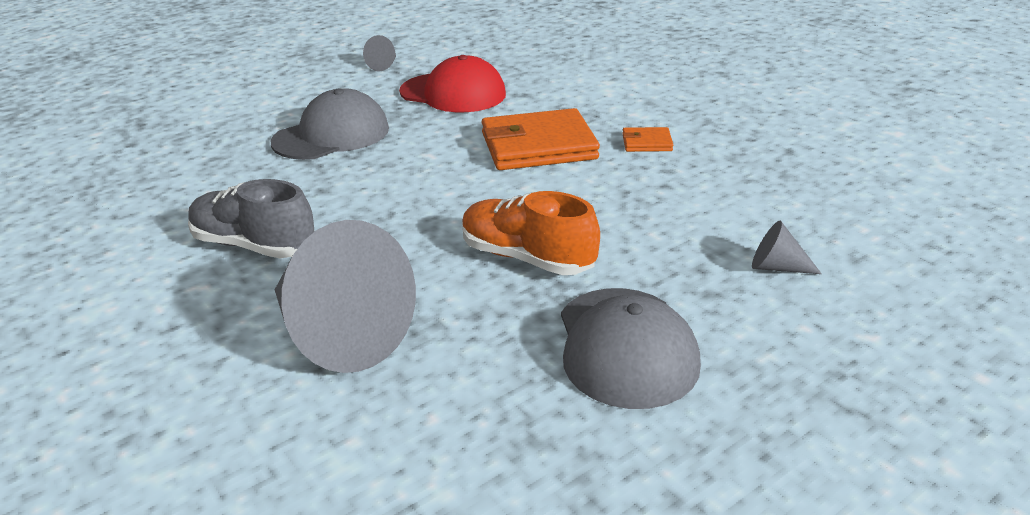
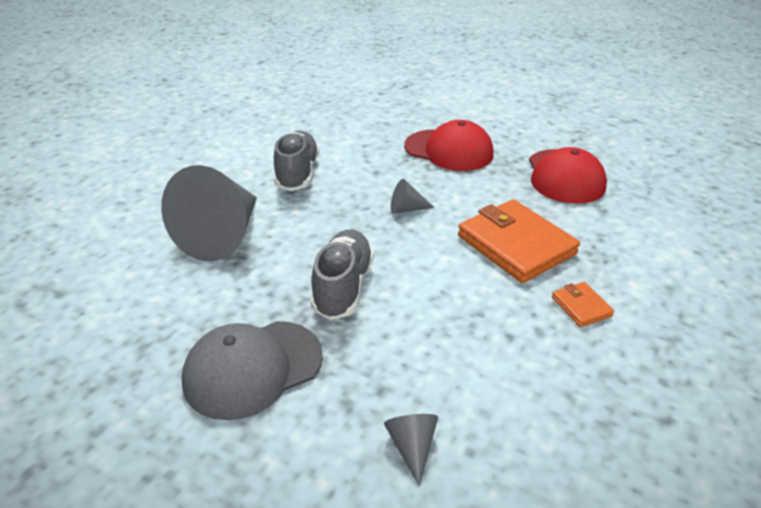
camera: 65 degrees right, 5 degrees up
(331, 135) = (449, 150): grey cap -> red cap
(384, 65) = (577, 132): grey cone -> grey cone (406, 209)
(527, 258) = (343, 287): orange shoe -> grey shoe

